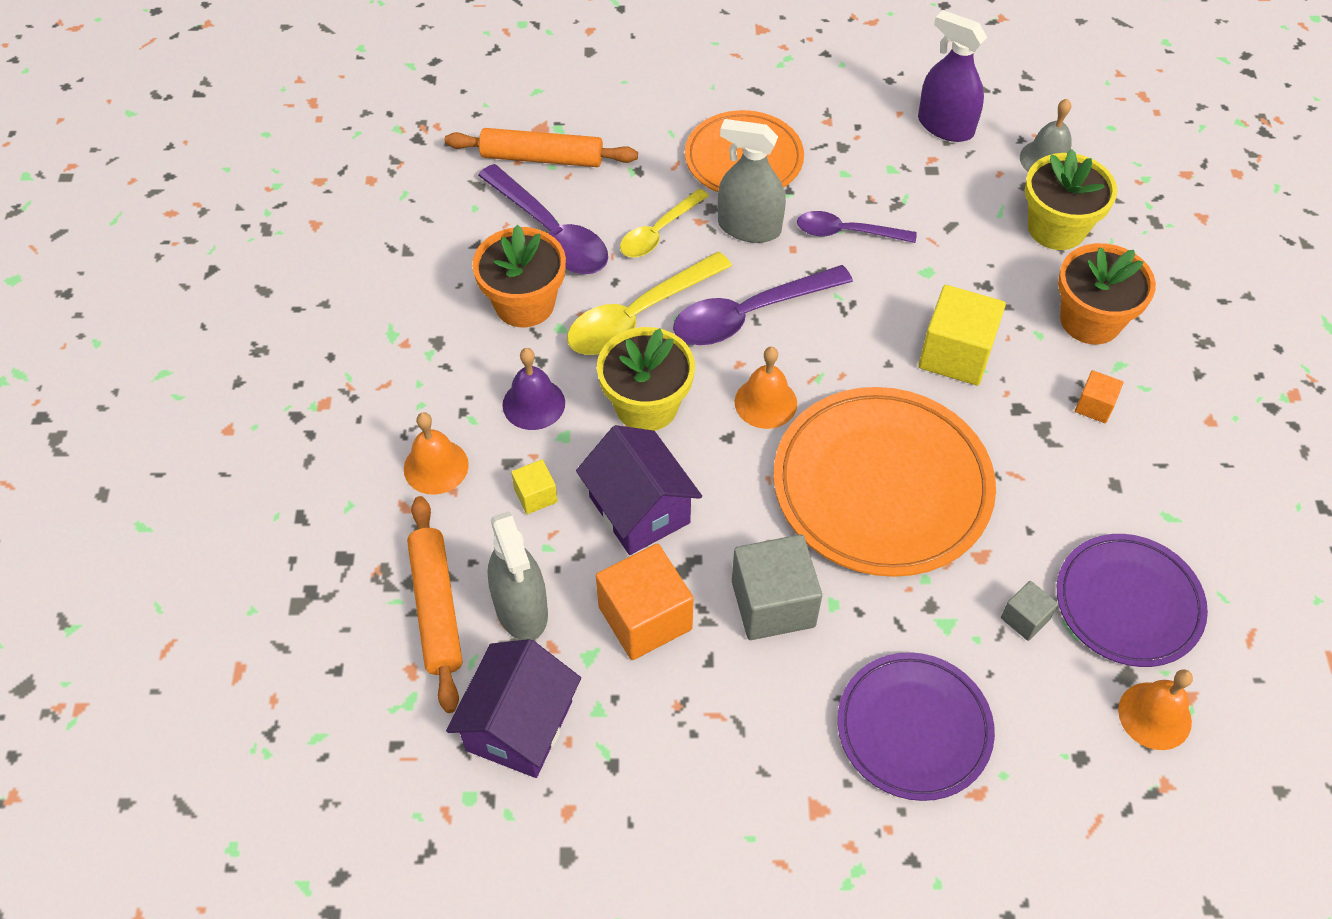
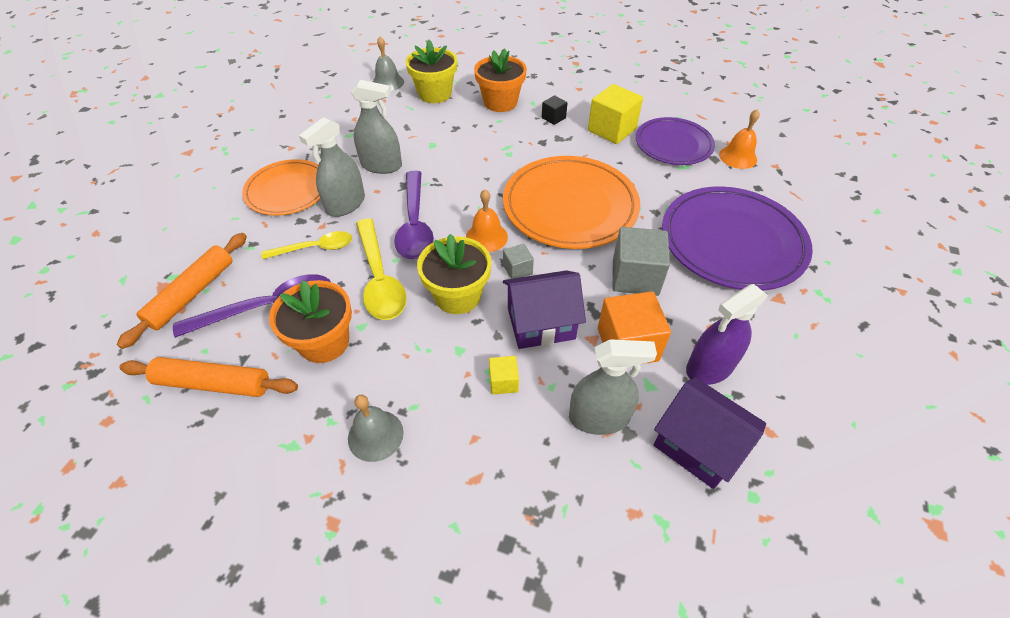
camera: 70 degrees left, 5 degrees down
(426, 399) = (375, 435): none -> grey bell
(436, 466) = (446, 445): orange bell -> none
(437, 608) = (581, 478): orange rolling pin -> orange rolling pin (214, 383)
(533, 404) = (420, 361): purple bell -> none
(658, 232) = (315, 248): yellow spoon -> yellow spoon turned 75 degrees counterclockwise
(846, 232) = (381, 165): purple spoon -> grey spray bottle
(914, 728) = (732, 242): purple plate -> purple plate, size x1.57
(945, 126) = (335, 107): purple spray bottle -> purple spray bottle (710, 367)
(955, 354) = (495, 152): yellow cube -> yellow cube (612, 130)
(1025, 618) = (673, 180): grey cube -> grey cube (517, 269)
(1094, 406) = (553, 118): orange cube -> black cube

